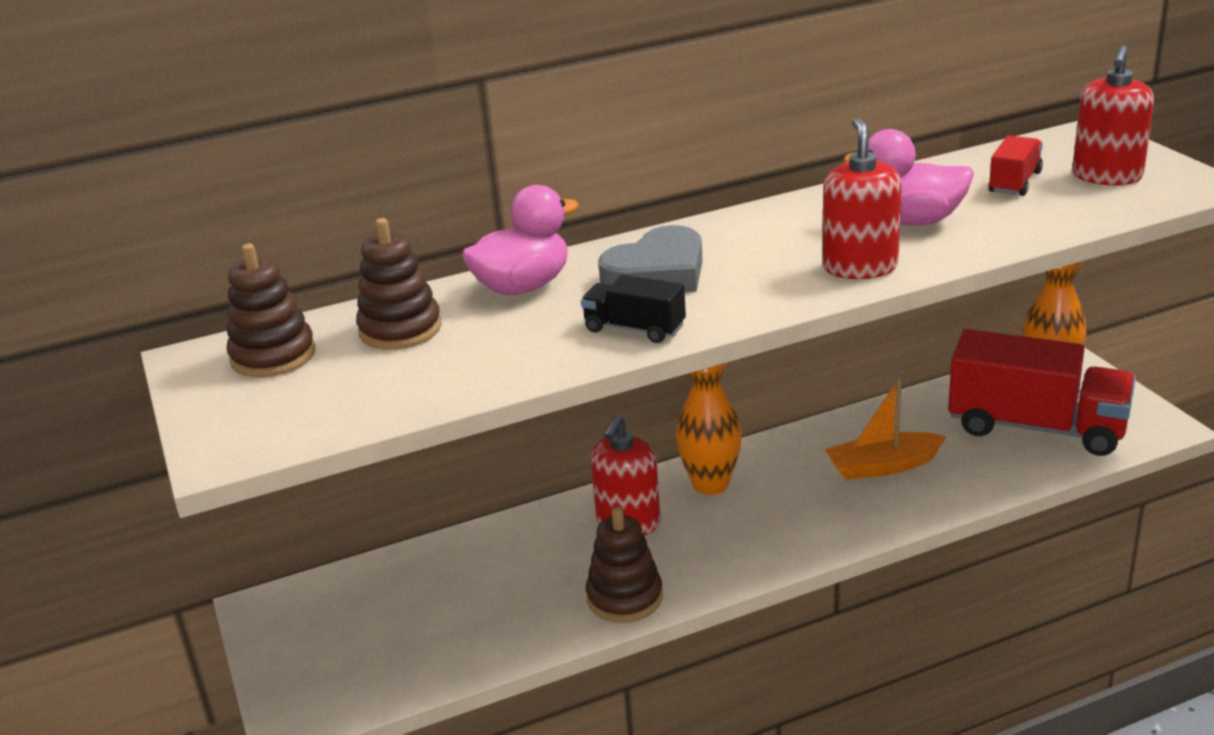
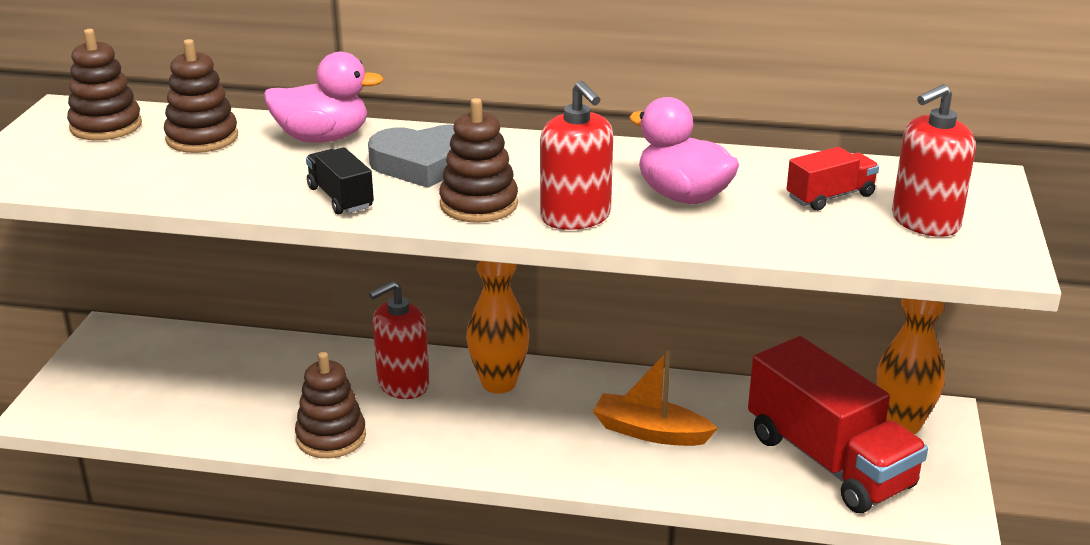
camera: 30 degrees right, 0 degrees up
(765, 288) = (479, 204): none -> brown stacking toy
(860, 267) = (575, 217): red soap dispenser -> red soap dispenser turned 120 degrees clockwise

